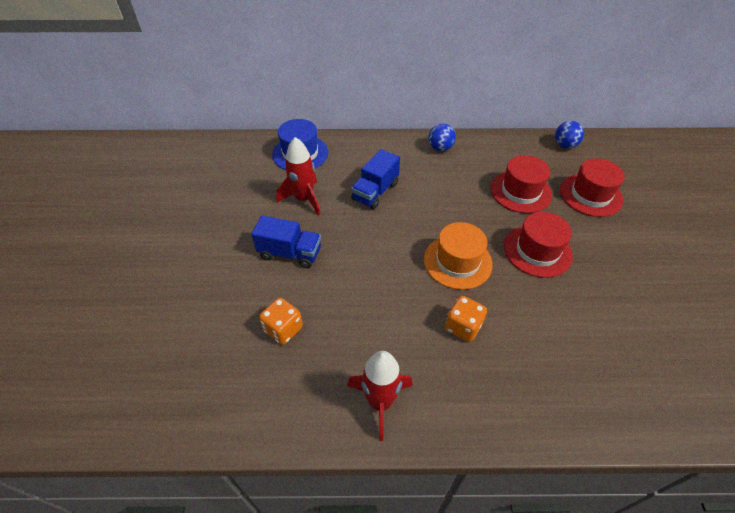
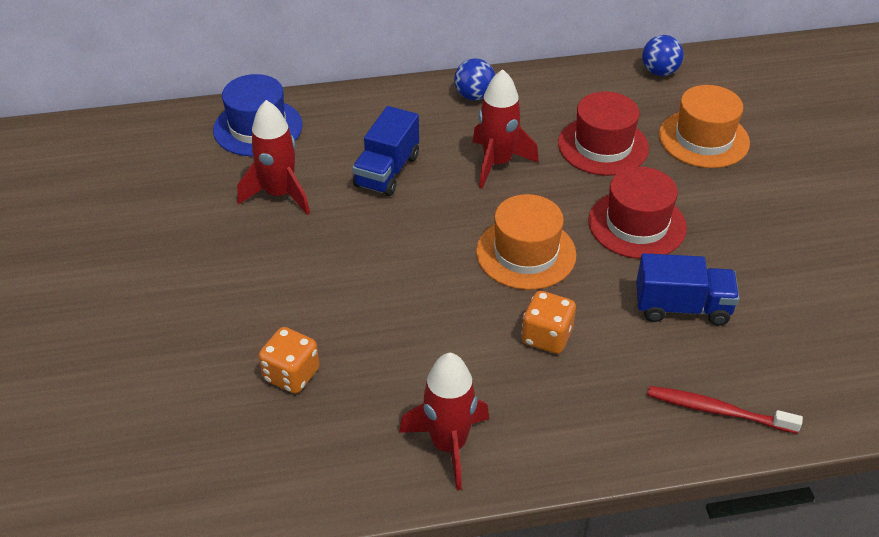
camera: 10 degrees left, 5 degrees down
(290, 253) = (277, 273): blue truck -> blue truck (682, 307)
(448, 195) = (497, 163): none -> red rocket
(582, 407) = (718, 411): none -> red toothbrush
(590, 195) = (703, 139): red hat -> orange hat

